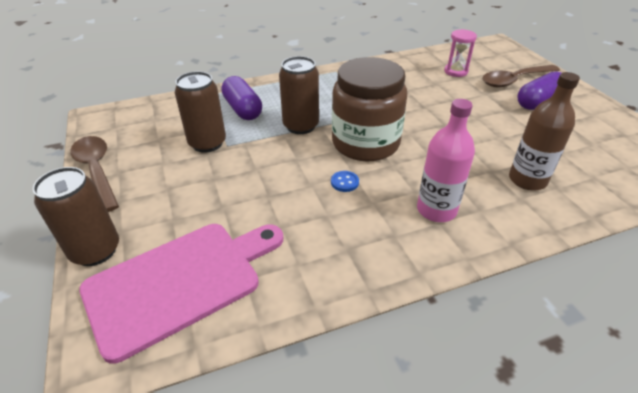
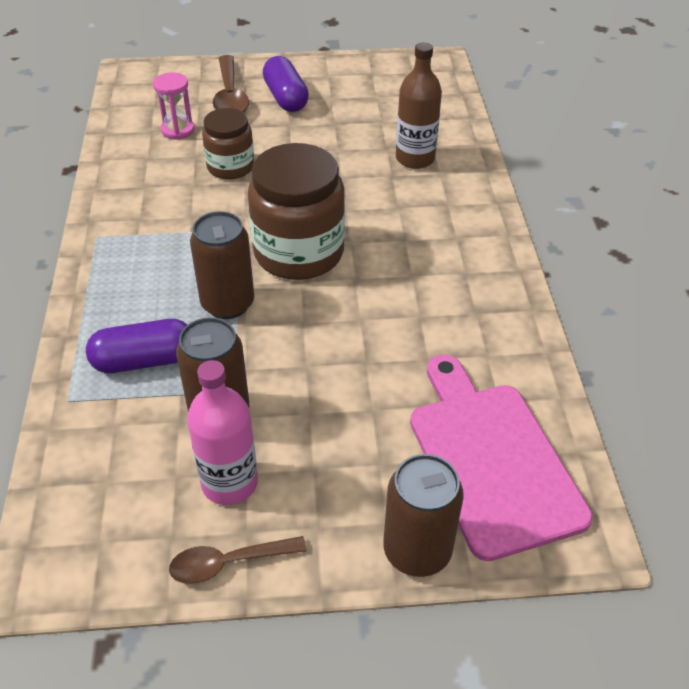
camera: 75 degrees left, 5 degrees up
(96, 171) = (229, 563): brown spoon -> brown spoon, size x0.67
(344, 182) = (368, 289): blue button -> none
(435, 98) = (230, 167): none -> brown jar
(436, 210) = (438, 232): pink bottle -> pink bottle (229, 483)

